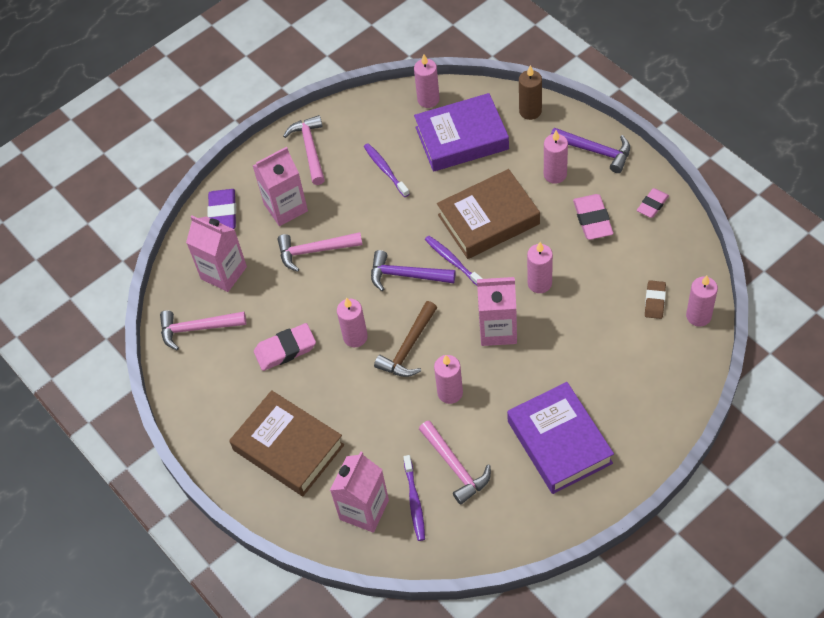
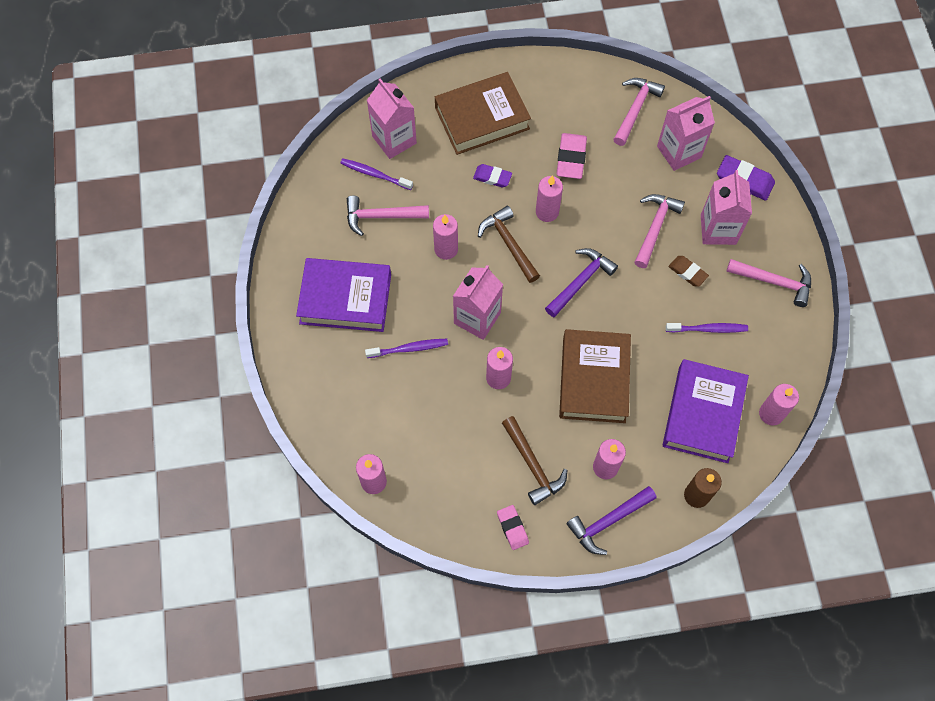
camera: 115 degrees right, 10 degrees up
(348, 400) = (492, 177): none -> purple eraser
(453, 261) = (569, 325): purple toothbrush -> purple toothbrush (409, 348)
(592, 219) = (533, 465): pink eraser -> brown hammer
(655, 301) = (413, 457): brown eraser -> brown eraser (687, 272)

